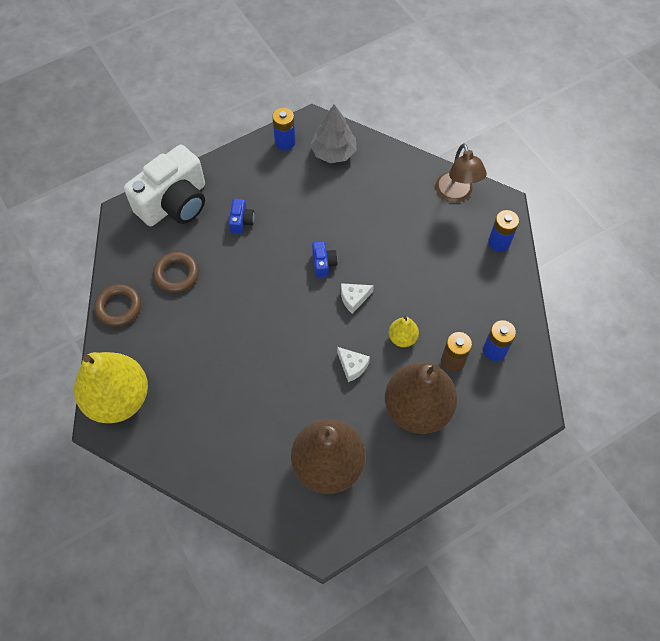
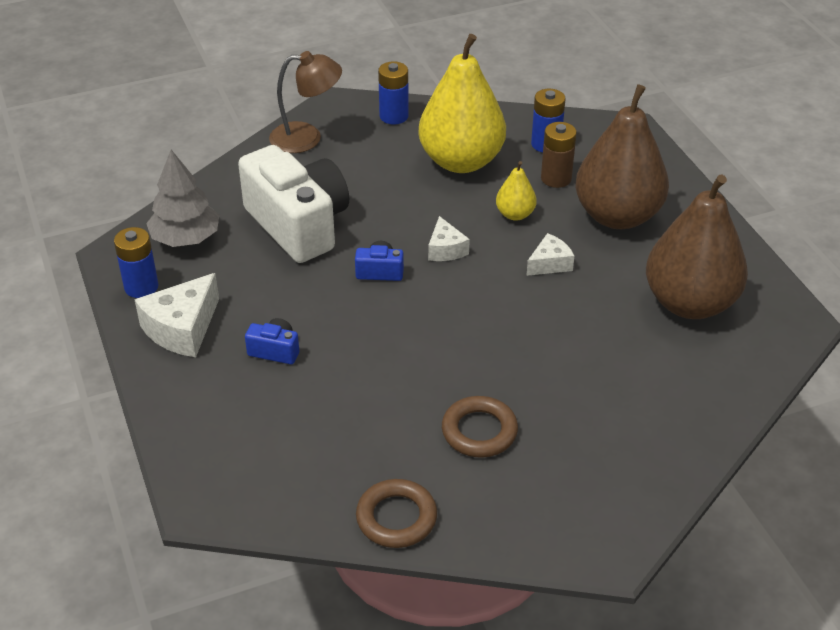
camera: 80 degrees left, 20 degrees down
(118, 399) = (568, 526): yellow pear -> yellow pear (461, 161)
(174, 203) = (207, 430): white camera -> white camera (298, 225)
(176, 274) = (352, 437): brown ring -> brown ring (479, 431)
(253, 171) = (182, 329): none -> white cheese

